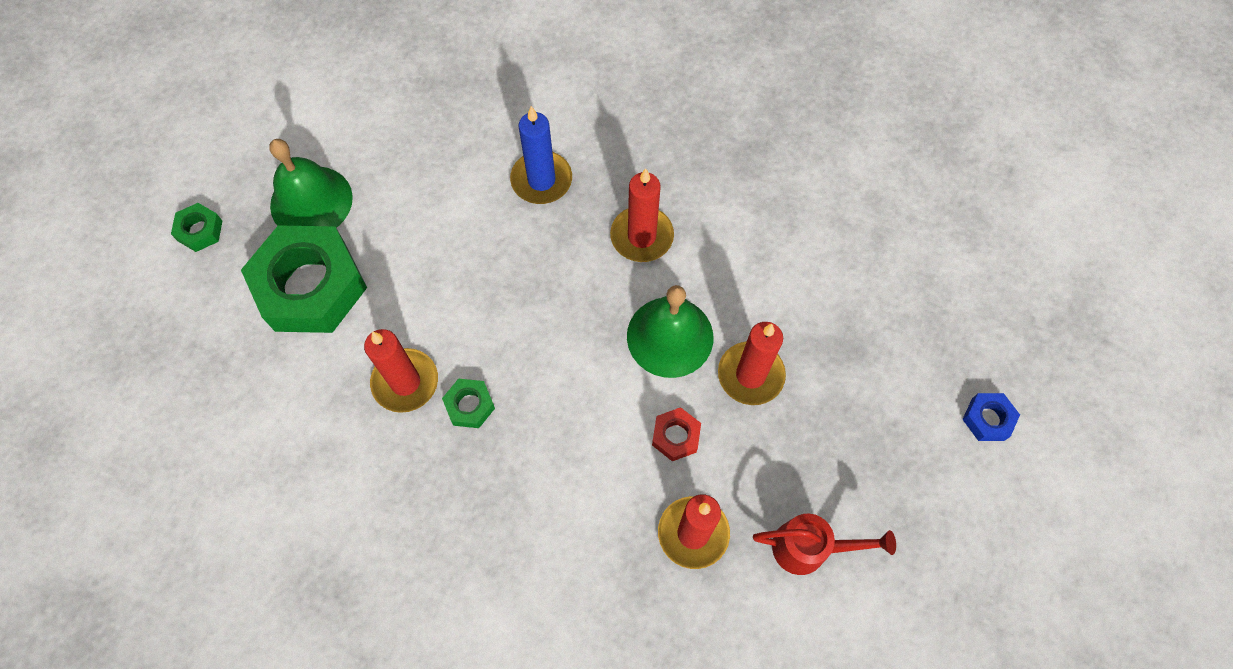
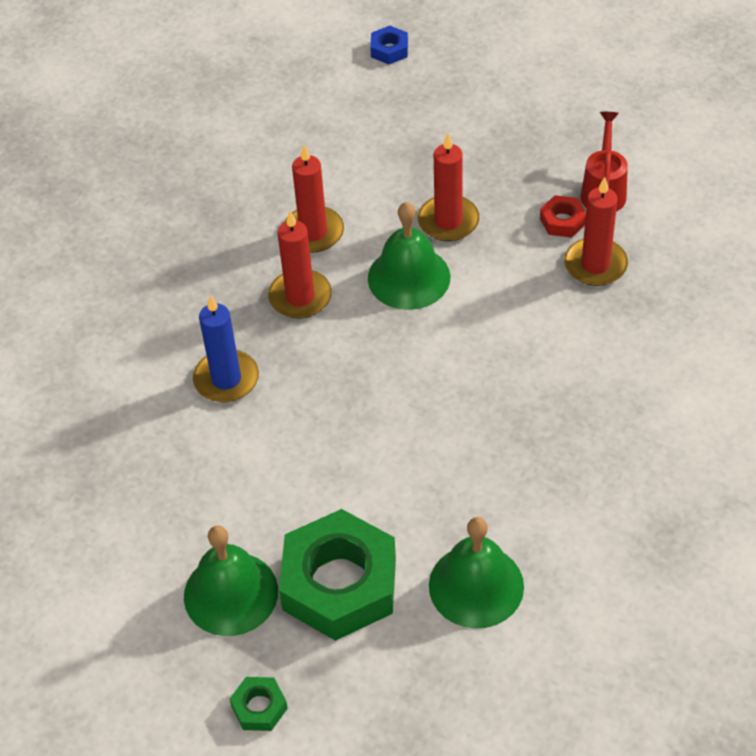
camera: 85 degrees left, 15 degrees down
(294, 403) = (476, 585): none -> green bell
(405, 382) = (453, 487): red candle -> red candle (313, 232)
(469, 405) = (478, 432): green nut -> none
(676, 436) = (507, 275): red nut -> red nut (562, 221)
(988, 419) = (489, 75): blue nut -> blue nut (389, 50)

